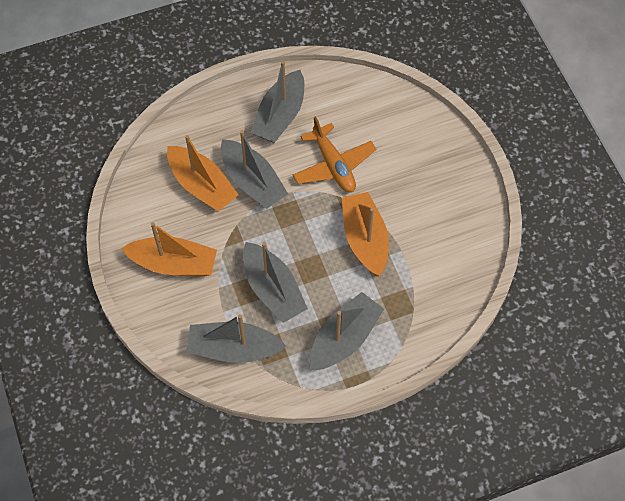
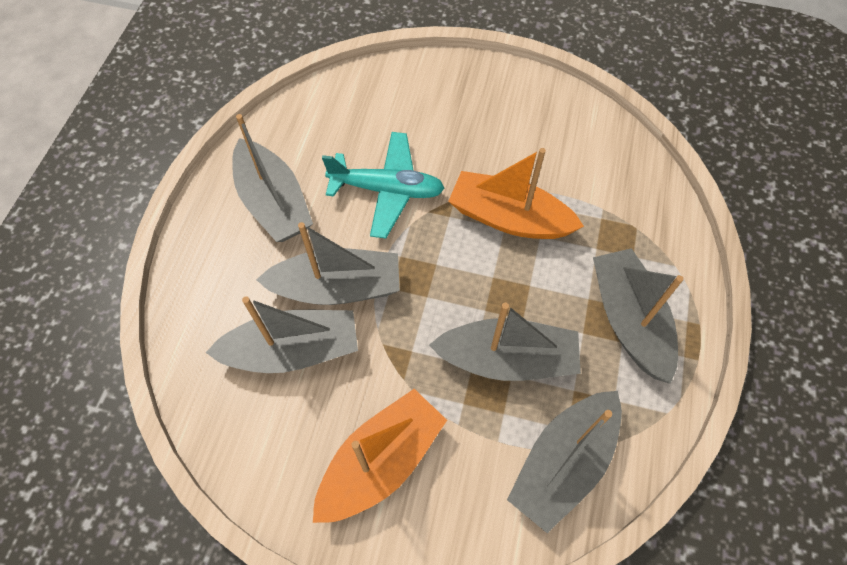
camera: 55 degrees left, 0 degrees up
(202, 186) = (293, 350): orange boat -> grey boat
(333, 165) = (387, 190): orange plane -> turquoise plane

